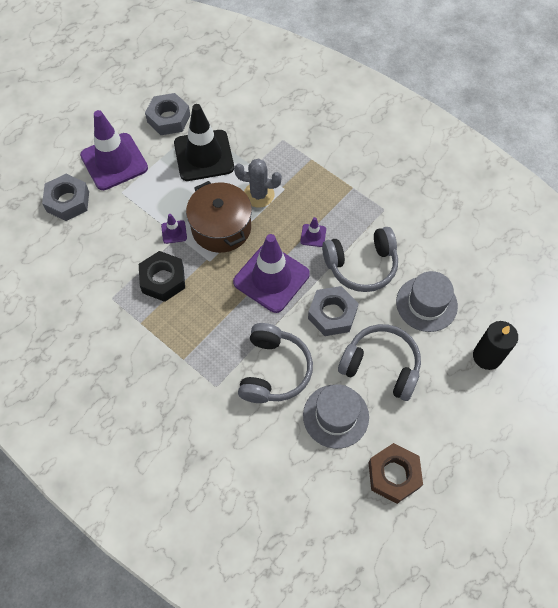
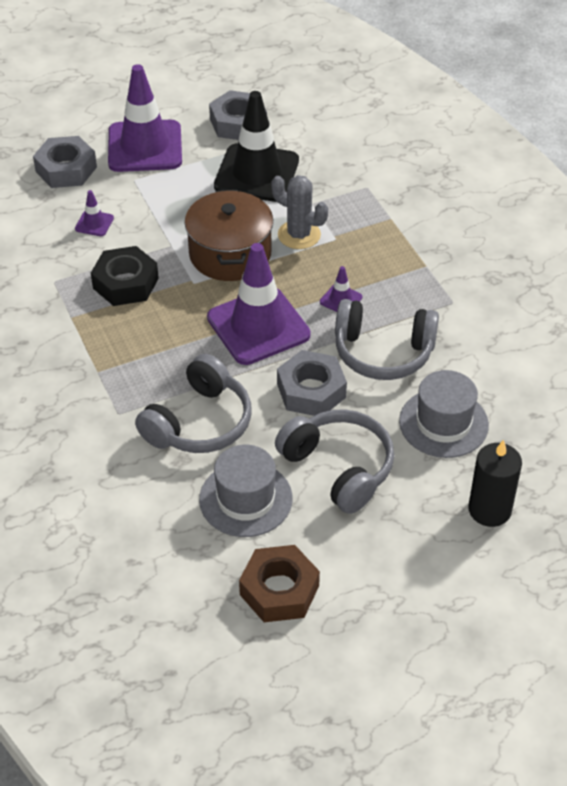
camera: 25 degrees right, 15 degrees down
(174, 232) = (170, 239): purple traffic cone -> purple traffic cone (94, 223)

